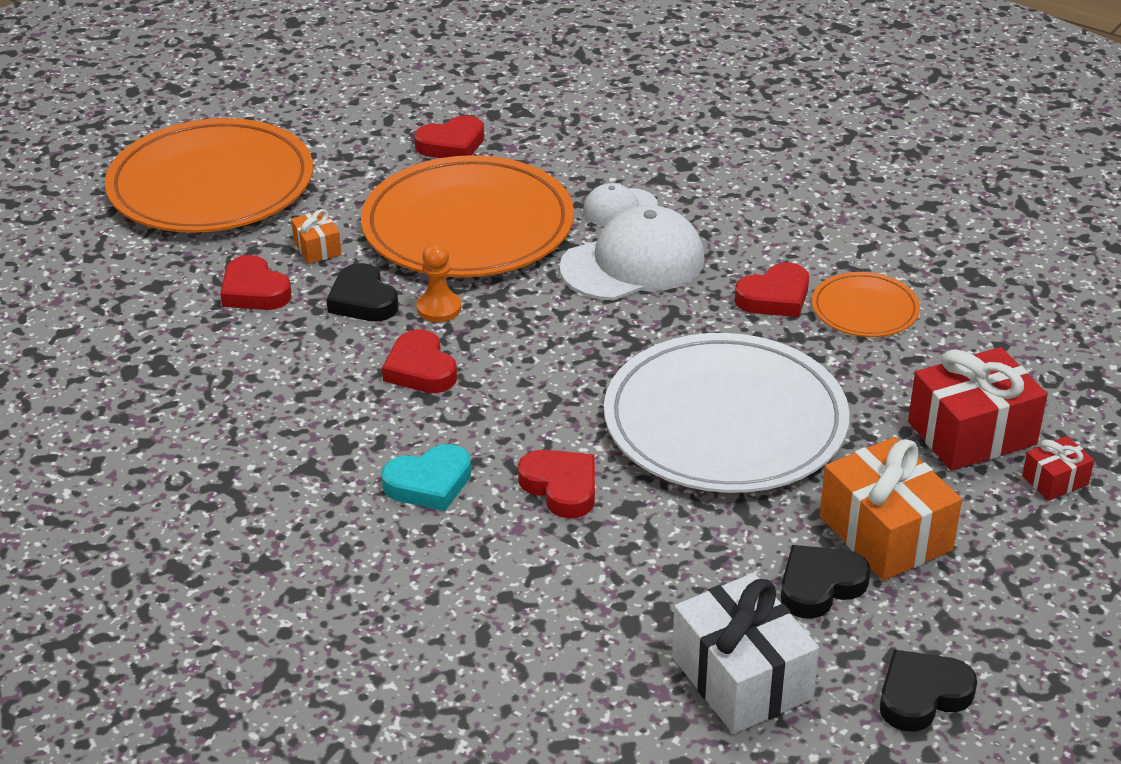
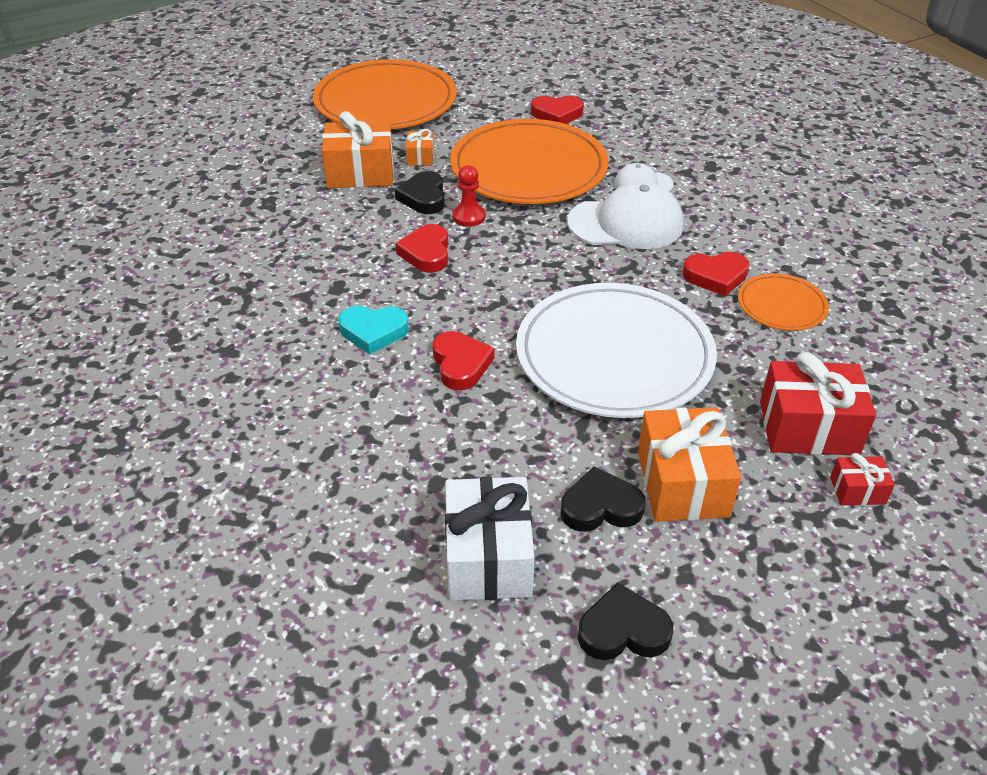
camera: 25 degrees right, 5 degrees up
(254, 291) = (360, 173): red heart -> orange gift
(439, 308) = (469, 217): orange pawn -> red pawn

